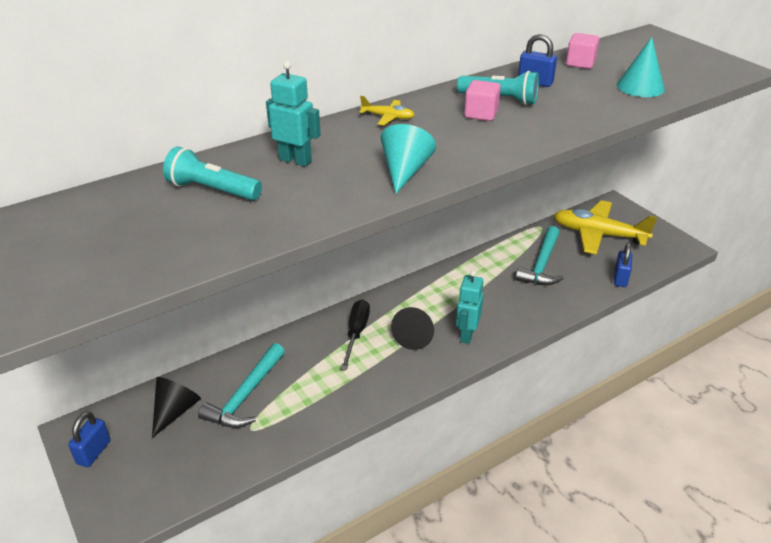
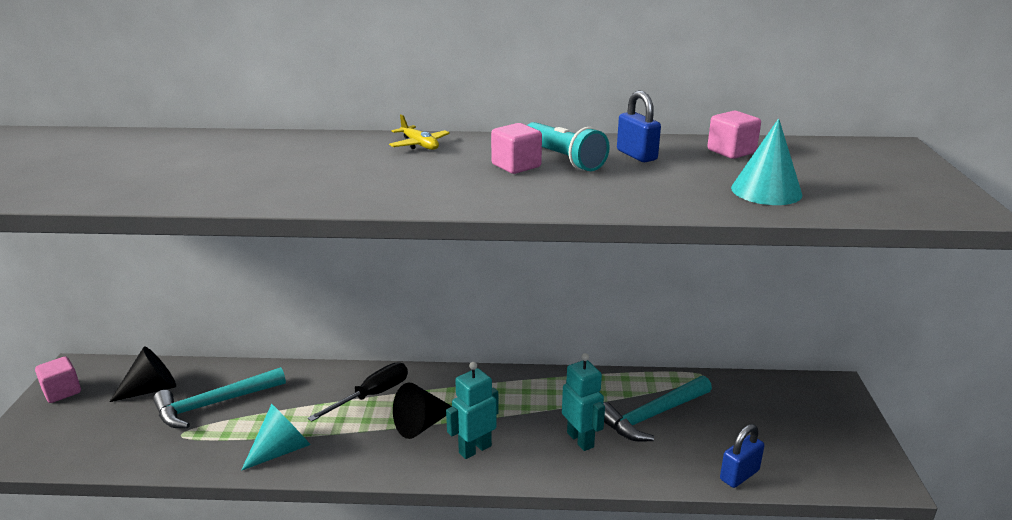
camera: 35 degrees right, 10 degrees down
(93, 452) = (62, 391): blue padlock -> pink cube
(212, 190) = (168, 155): turquoise flashlight -> none
(295, 160) = (272, 154): turquoise robot -> turquoise robot (580, 440)
(405, 171) = (340, 189): turquoise cone -> turquoise cone (282, 450)
(598, 234) = (770, 413): yellow plane -> none

